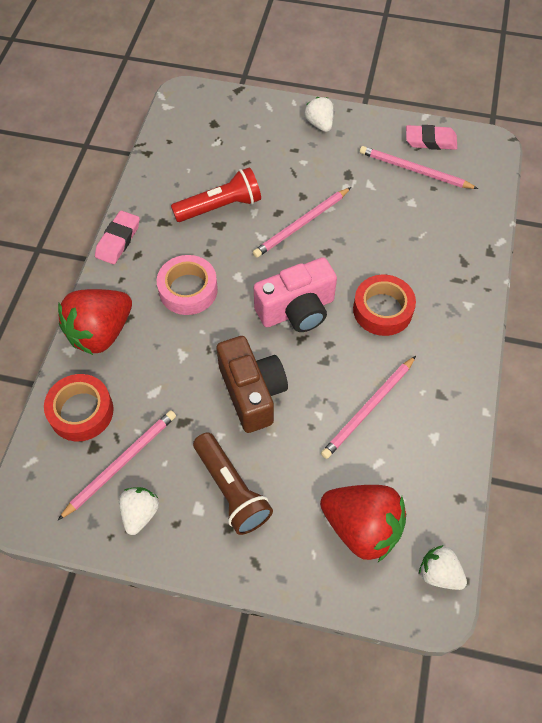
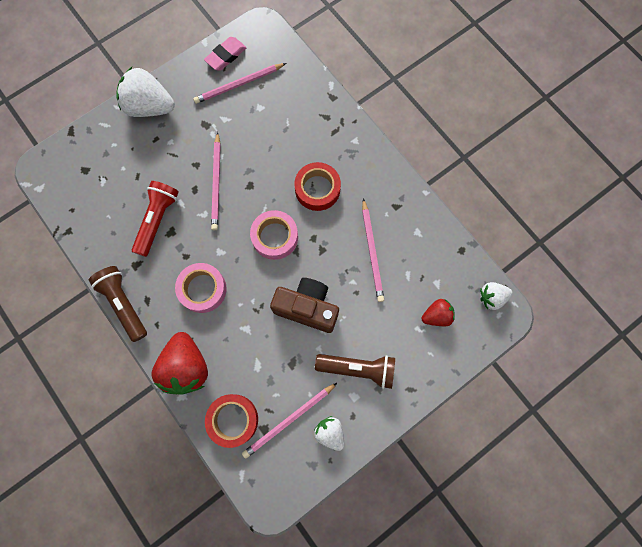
camera: 50 degrees left, 15 degrees up
(118, 240) = (124, 304): pink eraser -> brown flashlight
(121, 463) = (289, 420): pink pencil -> pink pencil turned 120 degrees counterclockwise
(297, 310) = (275, 237): pink camera -> pink tape
(319, 124) = (150, 107): white strawberry -> white strawberry, size x1.83
(362, 527) = (436, 315): red strawberry -> red strawberry, size x0.55

